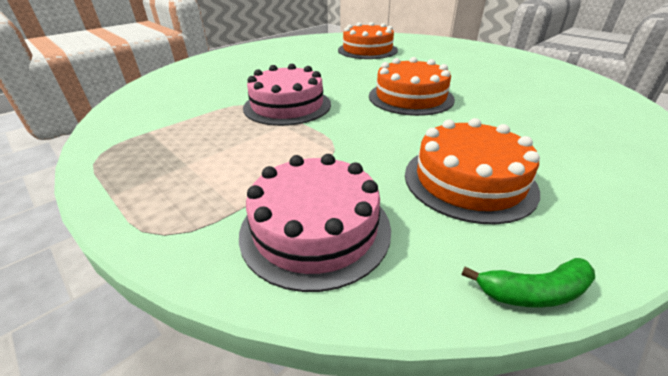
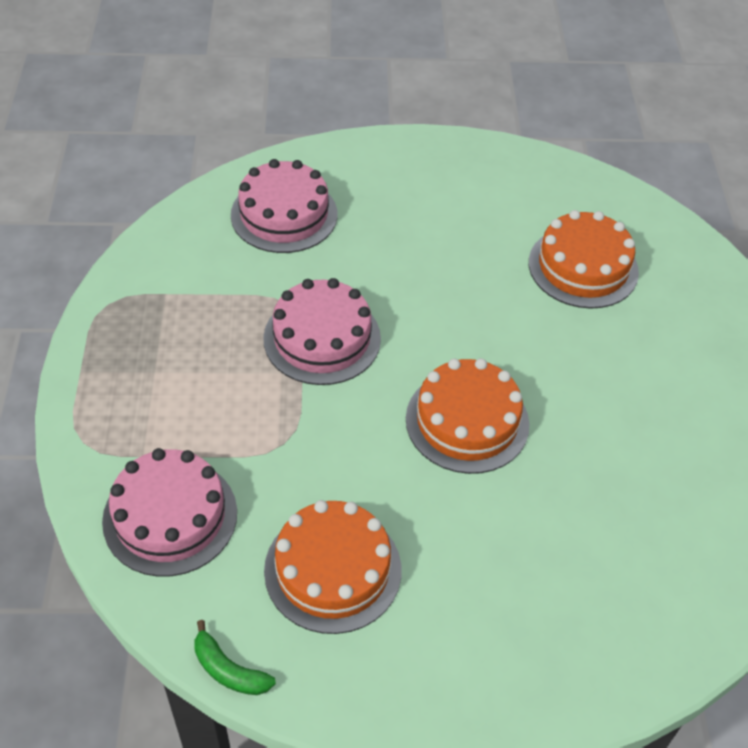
camera: 40 degrees right, 15 degrees up
(196, 82) = (284, 214): none -> pink cake

